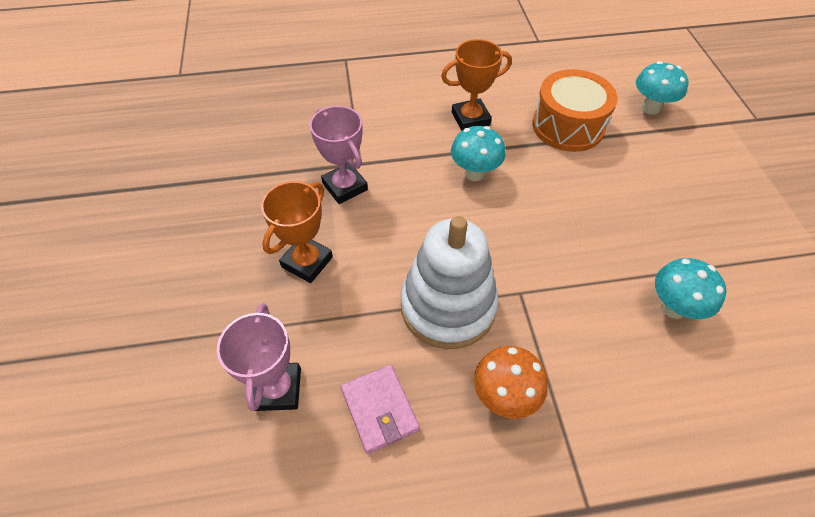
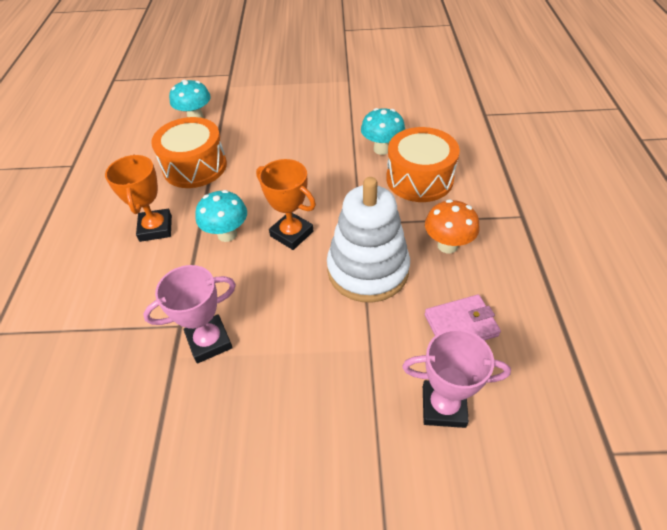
camera: 80 degrees left, 5 degrees down
(307, 262) = (302, 380): orange trophy -> orange trophy (292, 234)
(626, 359) = (419, 179): none -> orange drum

